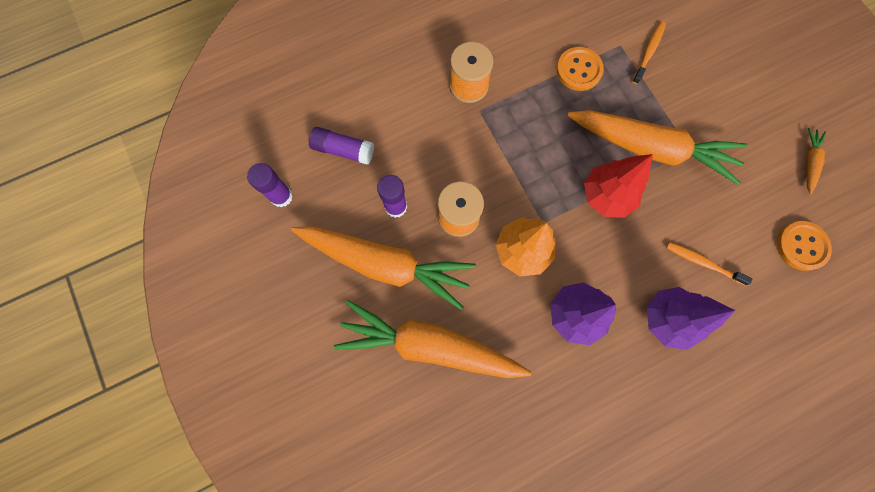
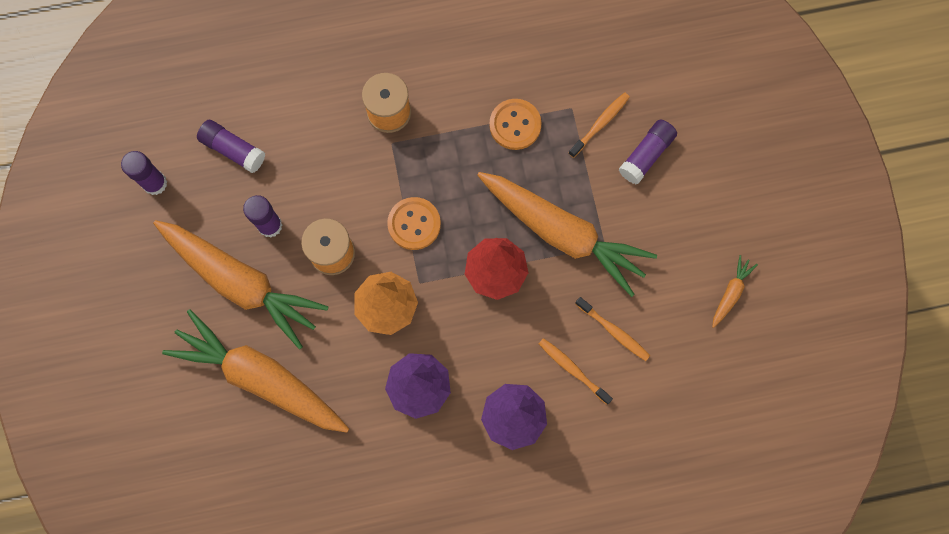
camera: 15 degrees right, 0 degrees up
(696, 67) = (646, 155): none -> purple glue stick
(725, 220) = (613, 331): none -> orange toothbrush
(801, 246) = (685, 380): orange button -> orange button (414, 224)

